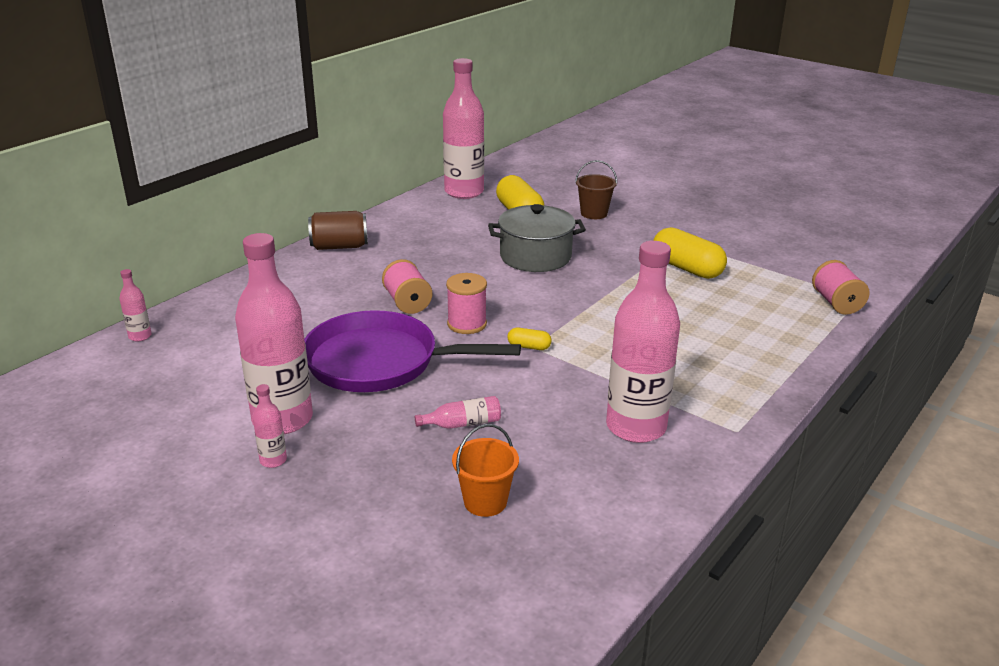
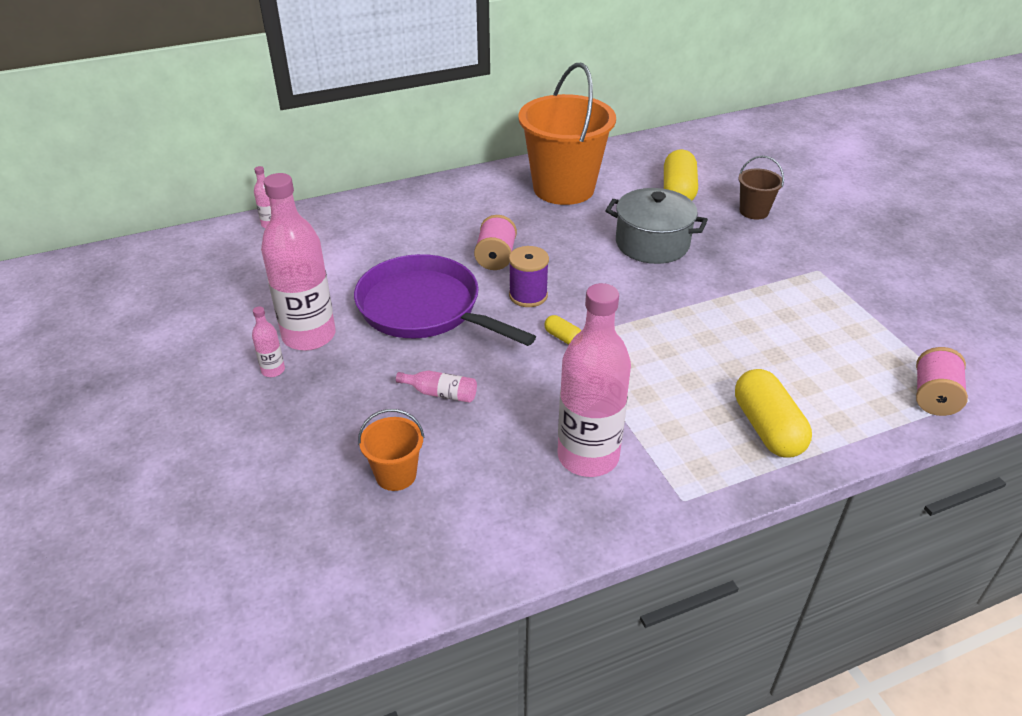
camera: 30 degrees right, 10 degrees up
(339, 246) = (486, 183): brown can -> none
(417, 234) = (563, 188): none -> orange bucket
(464, 192) = (644, 154): pink bottle -> none
(467, 324) = (528, 295): pink spool -> purple spool
(687, 268) = (797, 302): yellow capsule -> yellow capsule (767, 428)

